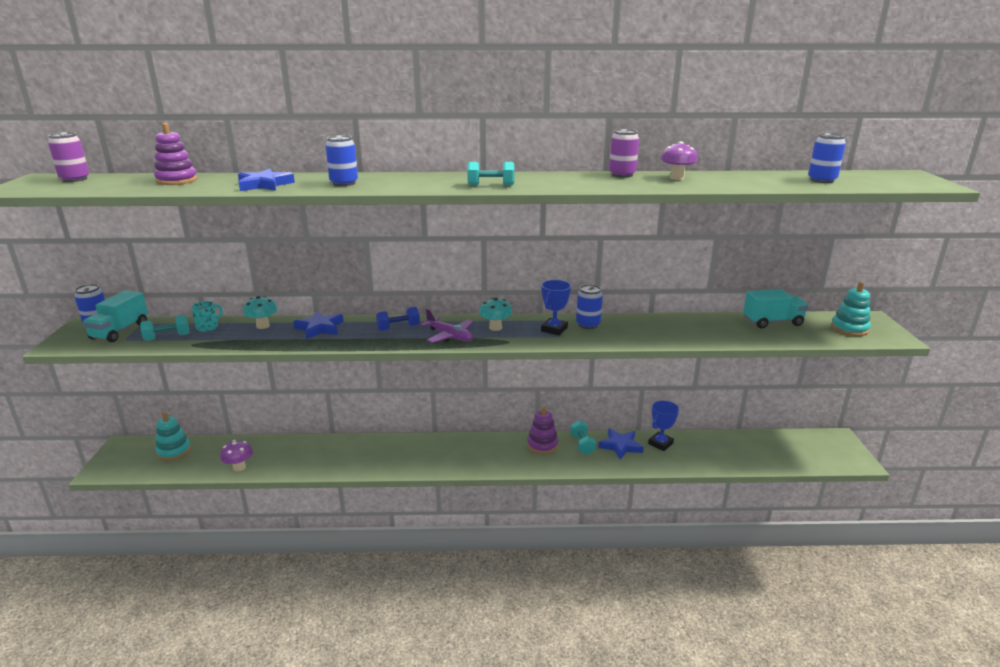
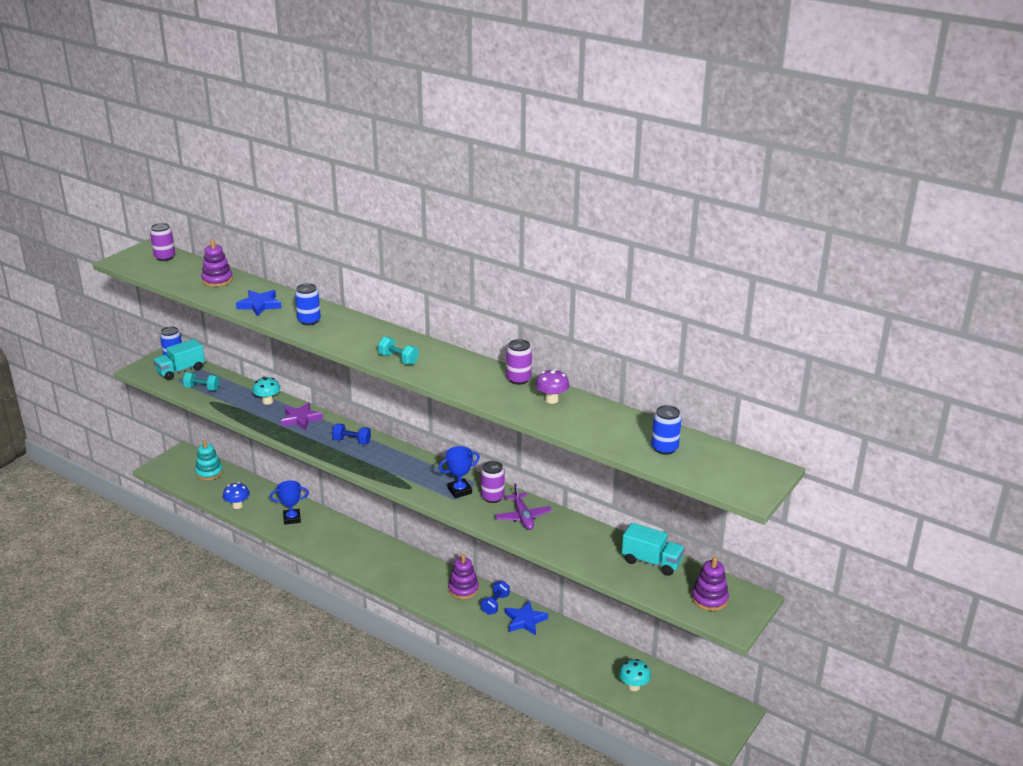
camera: 35 degrees right, 5 degrees up
(208, 327) = (234, 388): turquoise mug -> none
(239, 467) = (237, 505): purple mushroom -> blue mushroom
(320, 328) = (301, 419): blue star -> purple star
(450, 336) = (377, 464): purple plane -> purple plane (523, 517)
(495, 328) = (419, 470): turquoise mushroom -> turquoise mushroom (633, 686)
(582, 445) = (495, 604): turquoise dumbbell -> blue dumbbell
(588, 324) = (492, 497): blue can -> purple can
(660, 443) = (561, 635): blue trophy -> blue trophy (292, 518)
(849, 328) = (709, 599): turquoise stacking toy -> purple stacking toy

